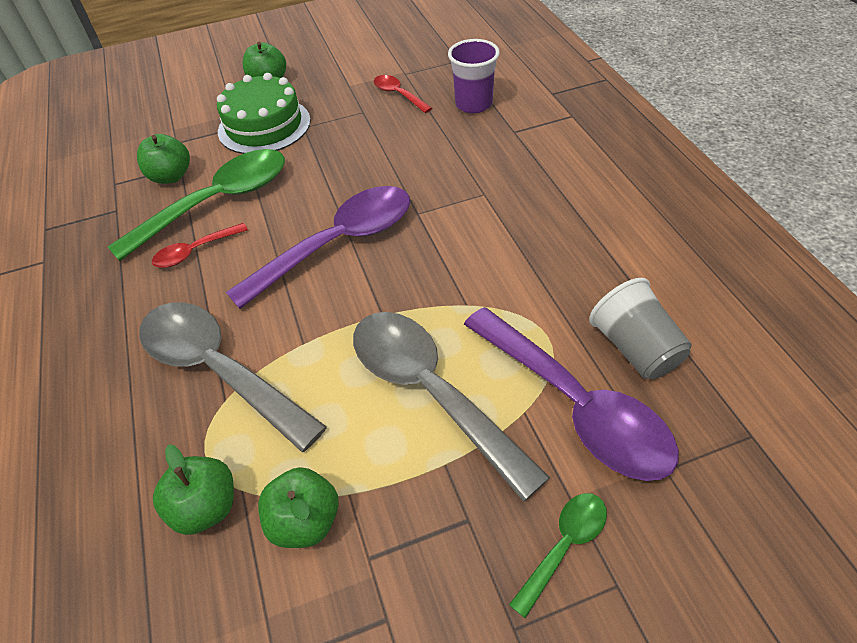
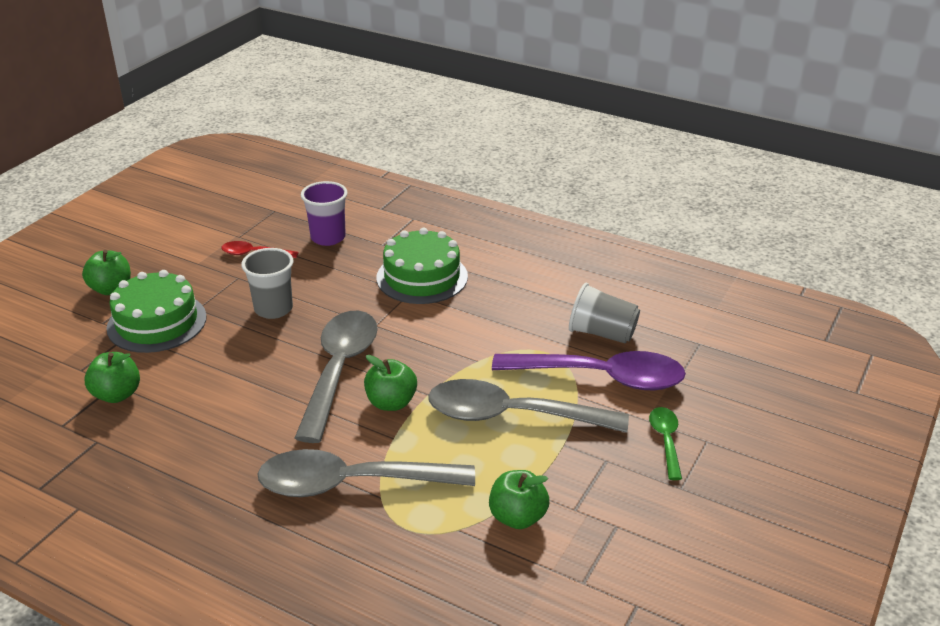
camera: 45 degrees left, 15 degrees down
(195, 251) = (223, 431): red spoon -> none
(206, 507) = (446, 551): green apple -> green apple (391, 403)
(217, 202) = (193, 391): green spoon -> none
(338, 244) = (339, 370): purple spoon -> grey spoon
(355, 154) = (273, 309): none -> grey cup
(513, 182) = (422, 277): none -> green cake

